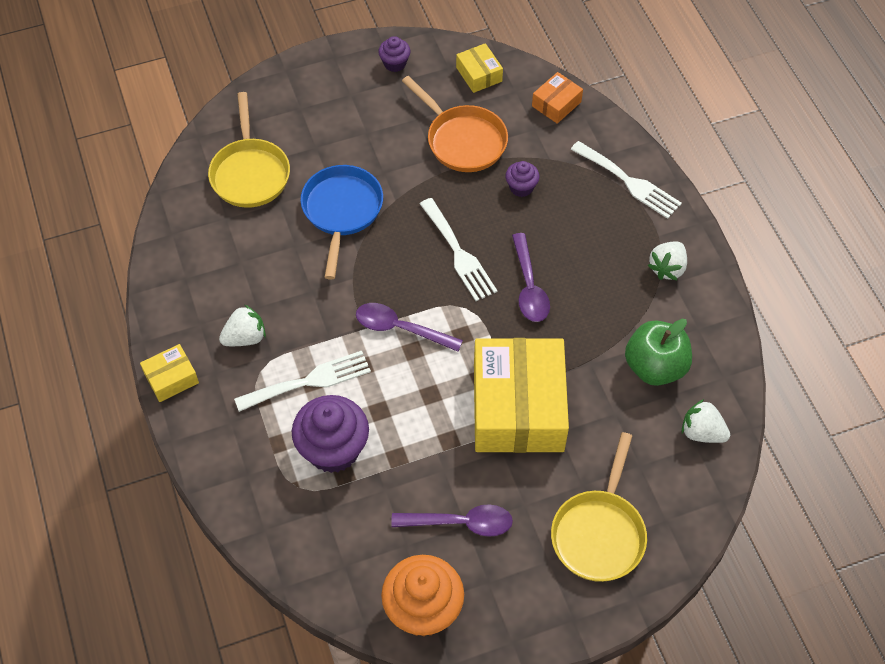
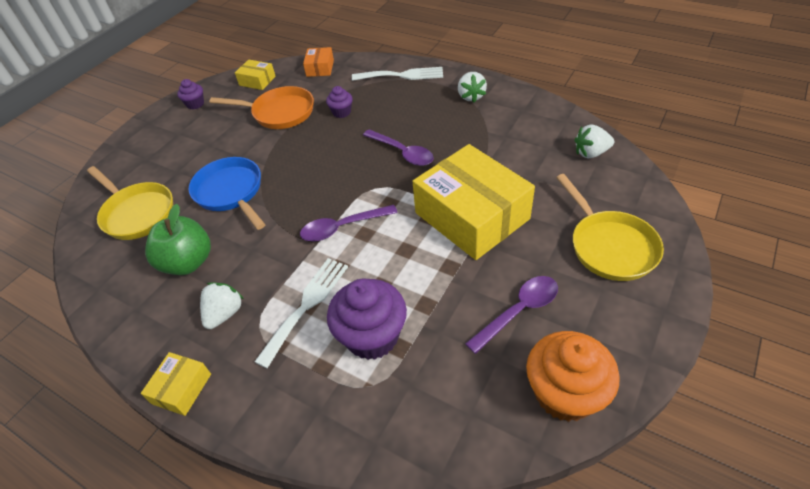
camera: 35 degrees left, 10 degrees down
(459, 253) = (338, 164): white fork -> none
(655, 367) = (524, 141): green apple -> green apple (188, 262)

